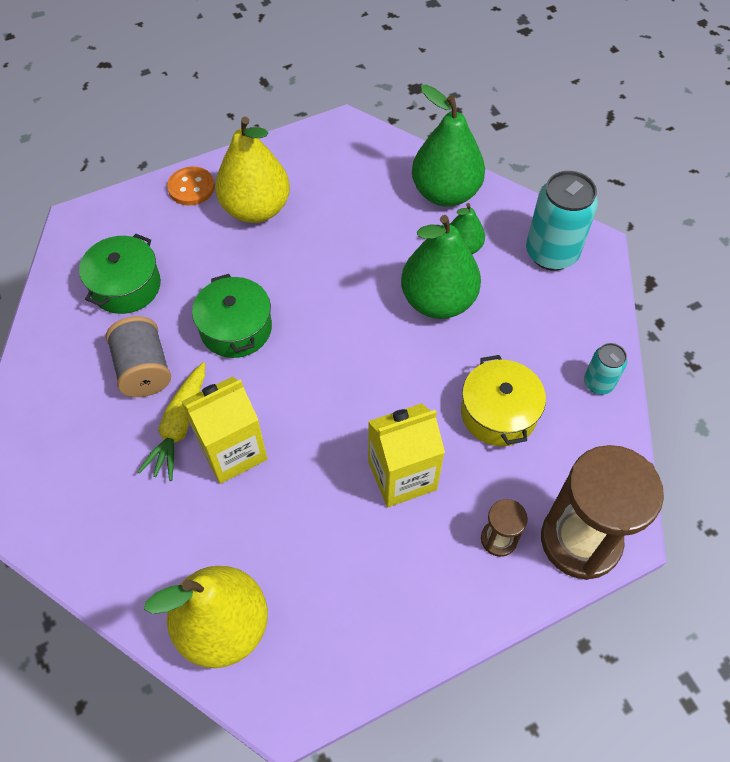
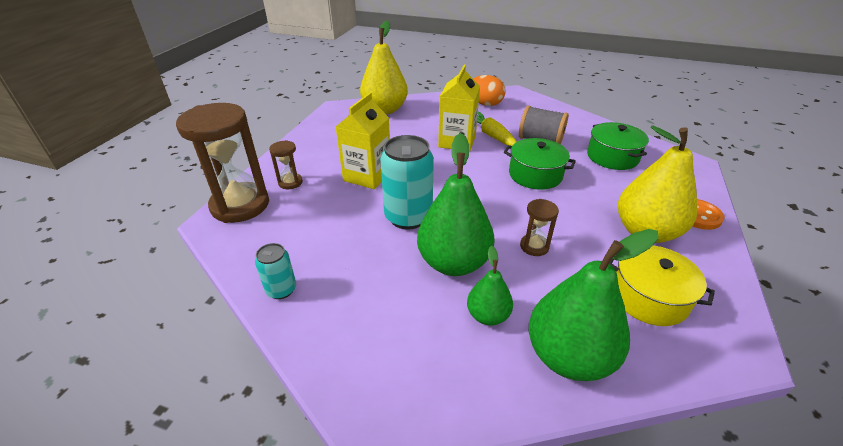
camera: 135 degrees right, 20 degrees down
(77, 505) = (485, 104): none -> orange egg
(357, 265) = (534, 246): none -> brown hourglass
(498, 413) = (341, 229): yellow pot -> yellow pot (648, 297)
(551, 253) = (411, 373): turquoise can -> turquoise can (408, 217)

